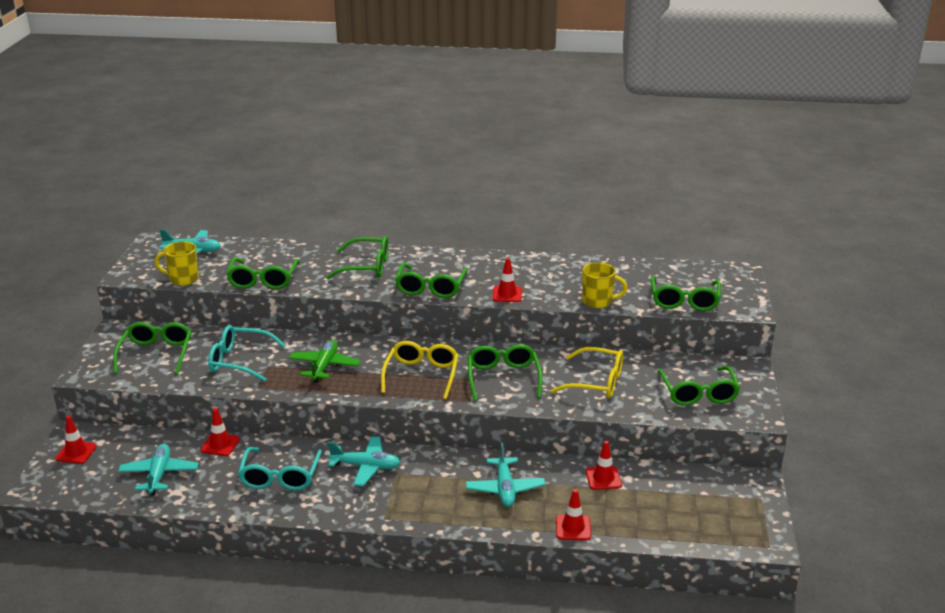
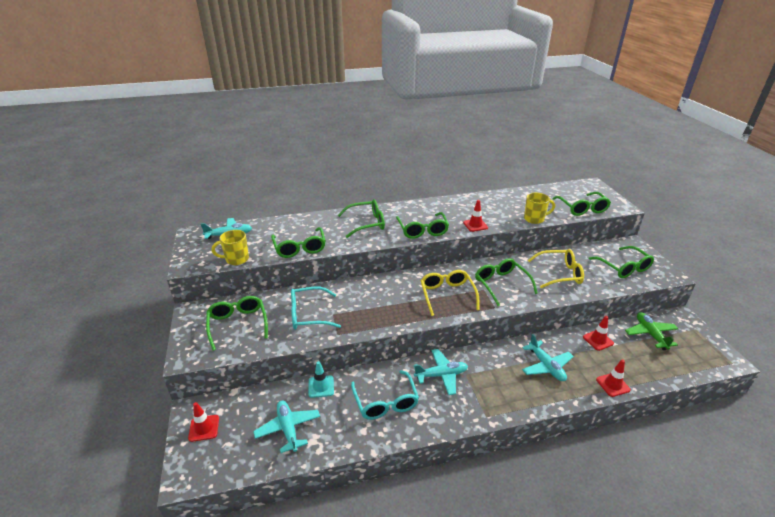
camera: 20 degrees left, 5 degrees up
(220, 445) = (321, 386): red traffic cone -> turquoise traffic cone
(324, 366) = (375, 304): green plane -> green plane (650, 334)

